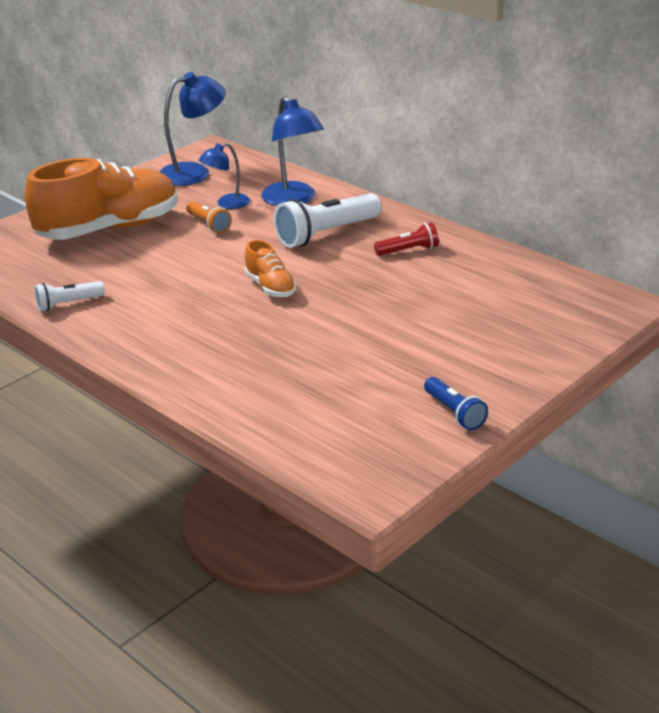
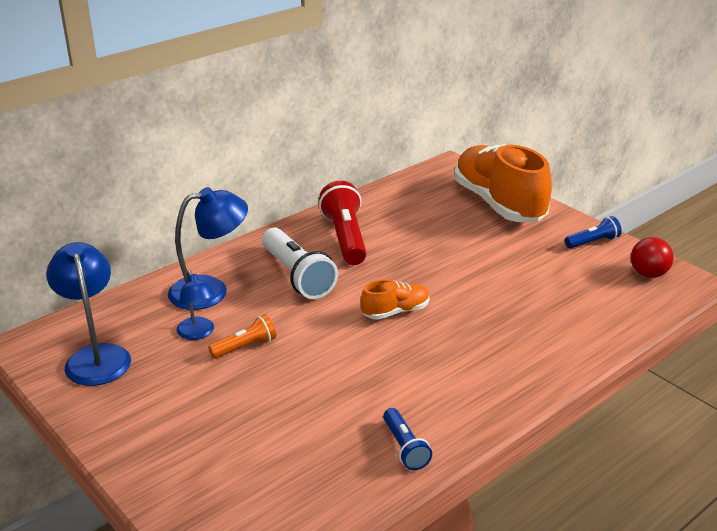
camera: 85 degrees left, 0 degrees up
(68, 304) = (405, 448): white flashlight -> blue flashlight
(109, 229) = (225, 422): orange shoe -> orange shoe (498, 204)
(382, 455) = (648, 274): none -> red ball
(408, 250) = (345, 237): red flashlight -> red flashlight, size x1.83

